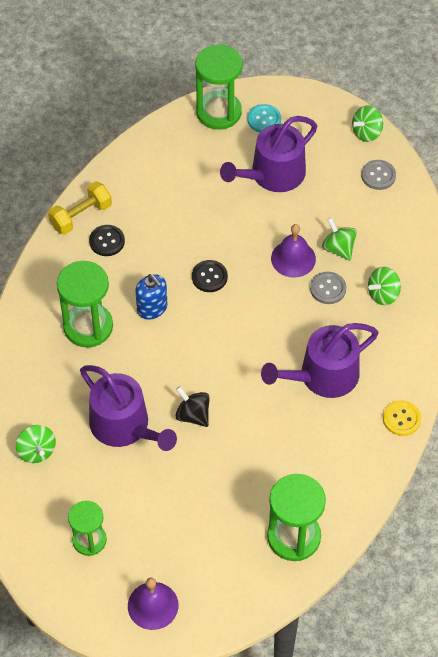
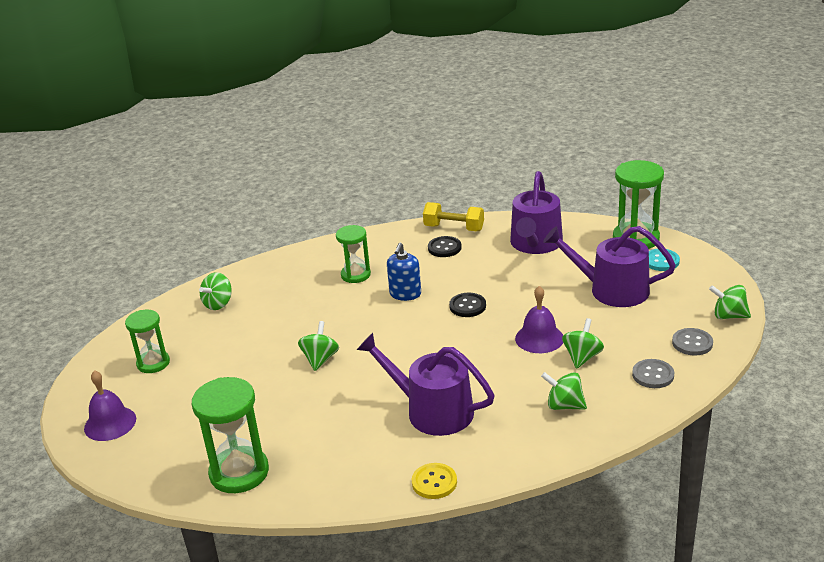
camera: 60 degrees right, 25 degrees down
(88, 326) = (355, 275): green hourglass -> green hourglass, size x0.64
(124, 426) = (277, 331): purple watering can -> purple watering can (535, 244)
(193, 415) = (320, 359): black spinning top -> green spinning top
(328, 289) = (531, 371): grey button -> grey button (653, 375)

